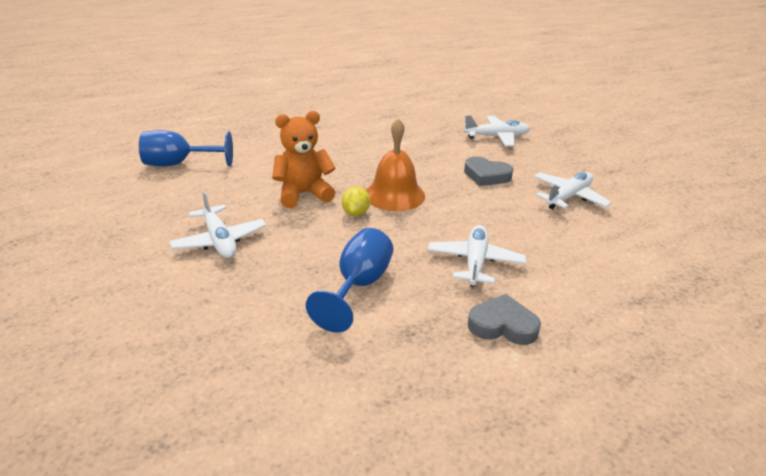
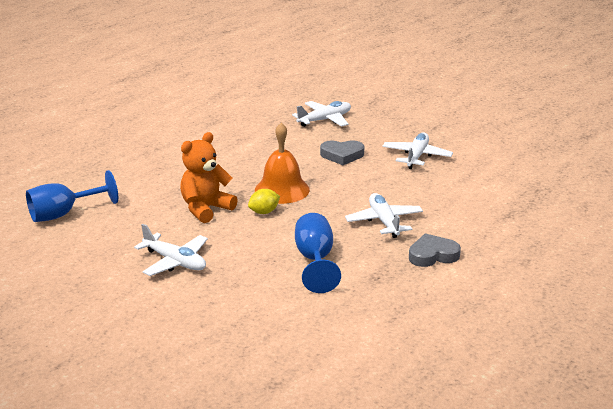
camera: 25 degrees left, 5 degrees down
(355, 213) = (264, 212): yellow lemon -> yellow lemon turned 75 degrees clockwise

